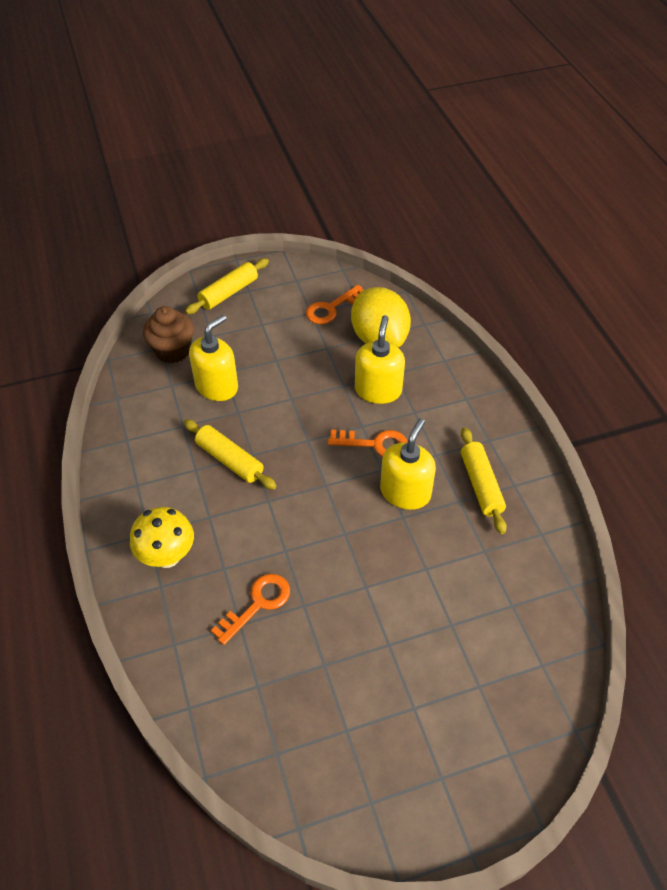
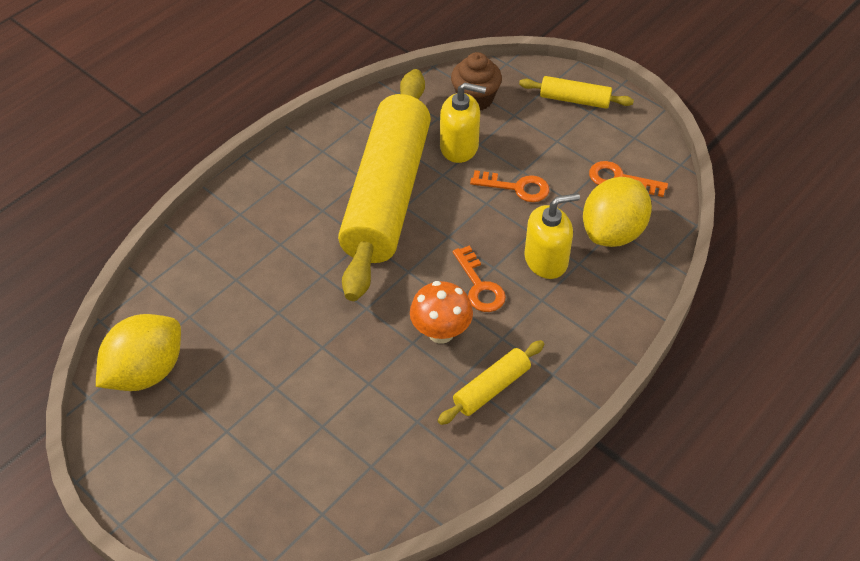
camera: 60 degrees right, 0 degrees up
(167, 556) = (268, 203): yellow mushroom -> none
(229, 460) = (387, 194): yellow rolling pin -> yellow rolling pin, size x2.45
(257, 604) = (260, 281): orange key -> orange key (516, 187)
(301, 755) = (146, 371): none -> yellow lemon
(405, 492) = (441, 332): yellow soap dispenser -> orange mushroom

